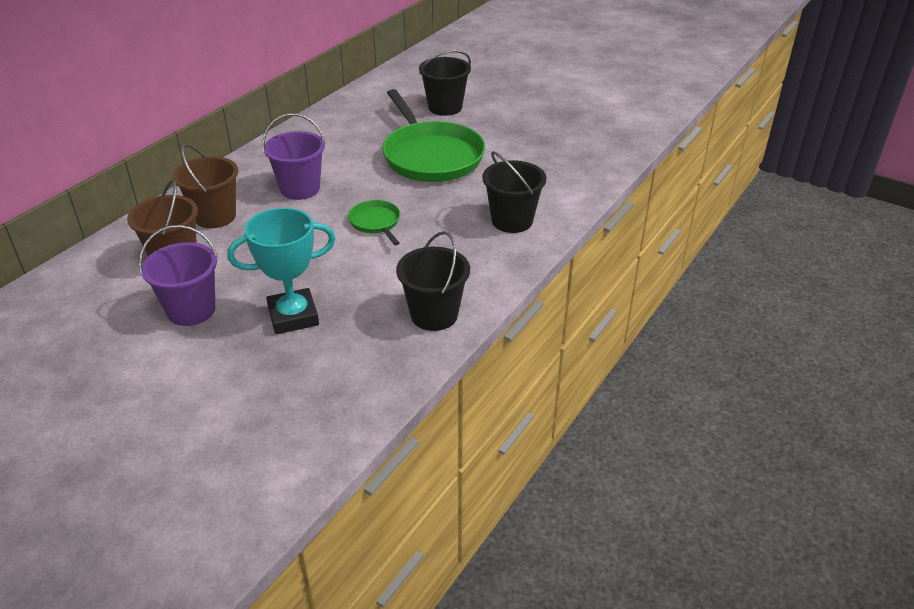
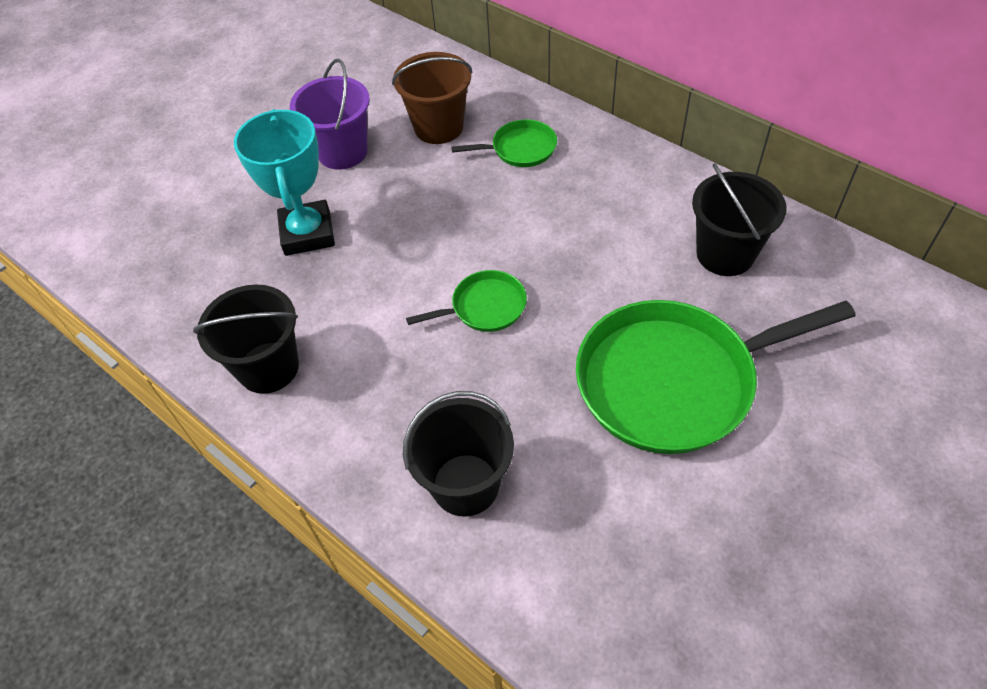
camera: 100 degrees right, 15 degrees up
(215, 216) = (520, 149): brown bucket -> green pan
(300, 189) = (579, 222): purple bucket -> none
(445, 107) = (863, 412): black bucket -> black bucket (725, 254)

